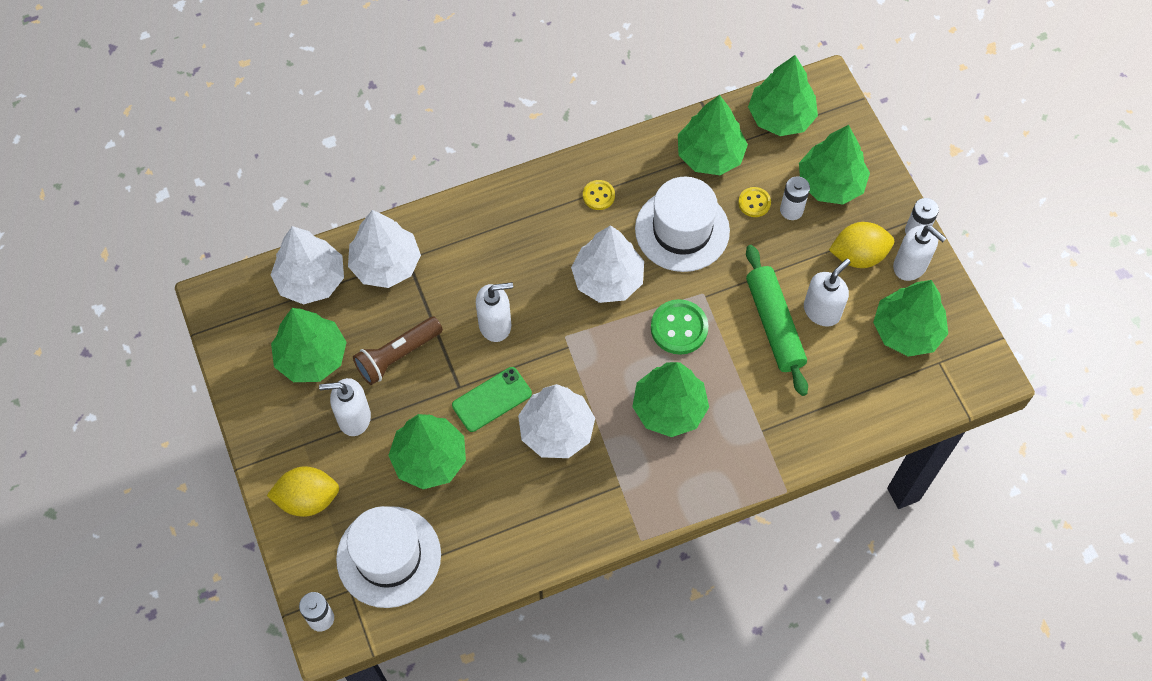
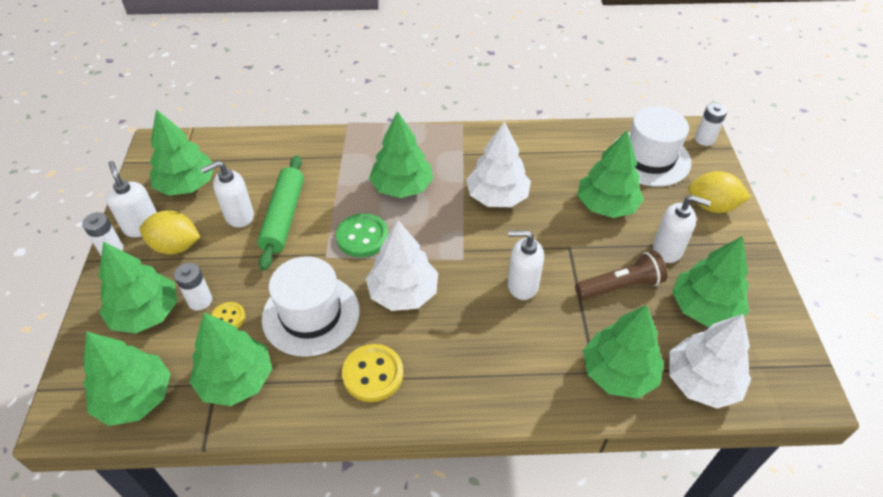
camera: 160 degrees left, 15 degrees down
(386, 264) = (618, 373): white tree -> green tree
(492, 399) = (543, 231): green phone -> none
(598, 196) = (373, 374): yellow button -> yellow button, size x1.70

